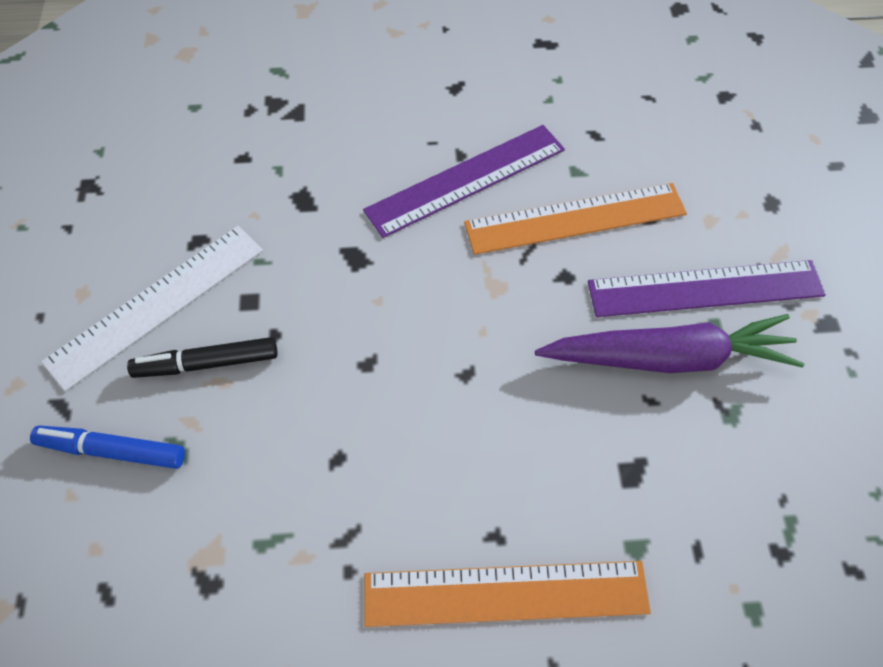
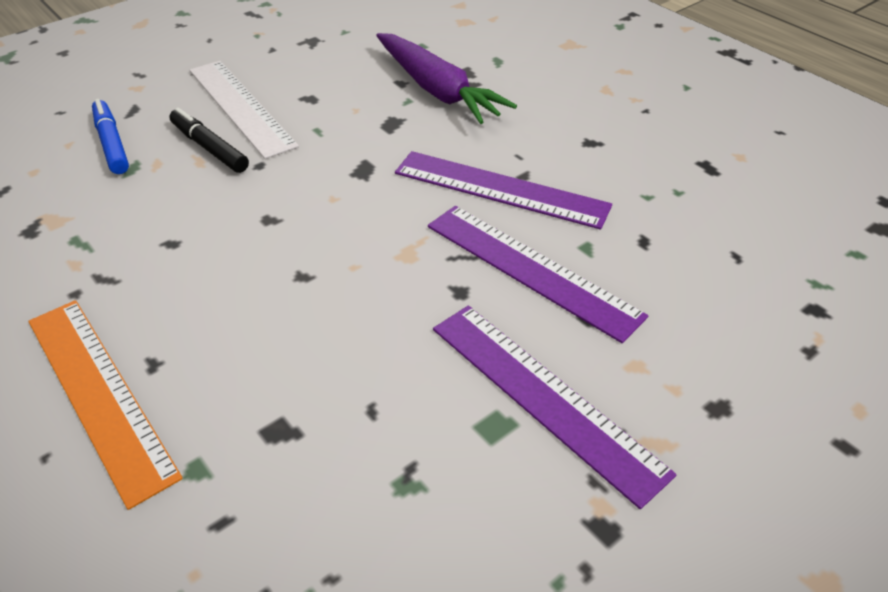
camera: 55 degrees right, 15 degrees down
(156, 304) = (241, 107): white ruler -> white ruler turned 45 degrees clockwise
(575, 218) = (531, 269): orange ruler -> purple ruler
(668, 358) = (432, 403): purple carrot -> purple carrot (437, 90)

